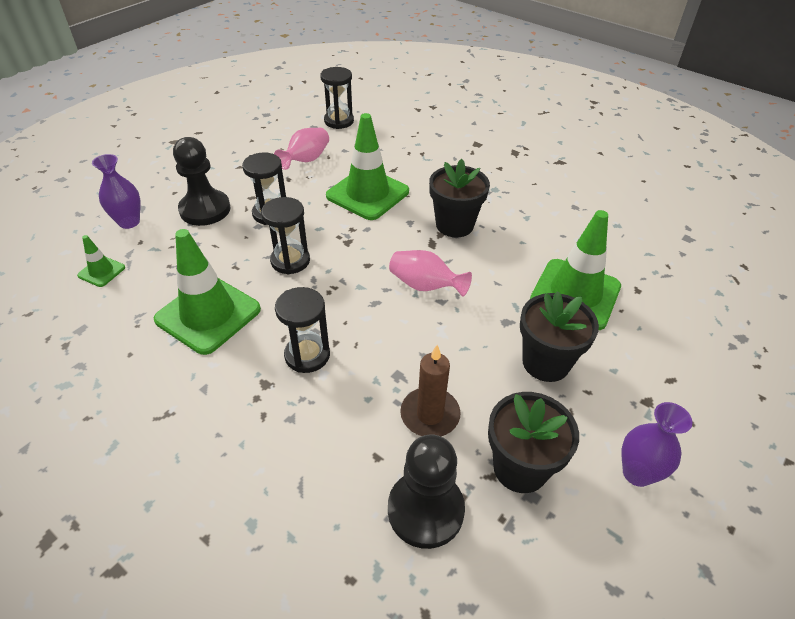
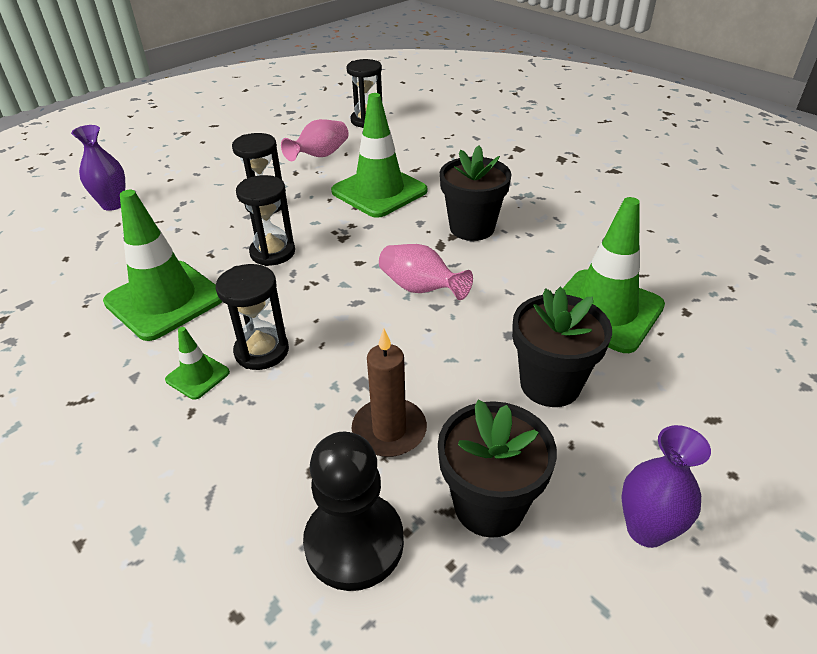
camera: 10 degrees right, 5 degrees down
(101, 271) = (67, 250): green traffic cone -> green traffic cone (197, 376)
(205, 209) = (196, 197): black pawn -> none

